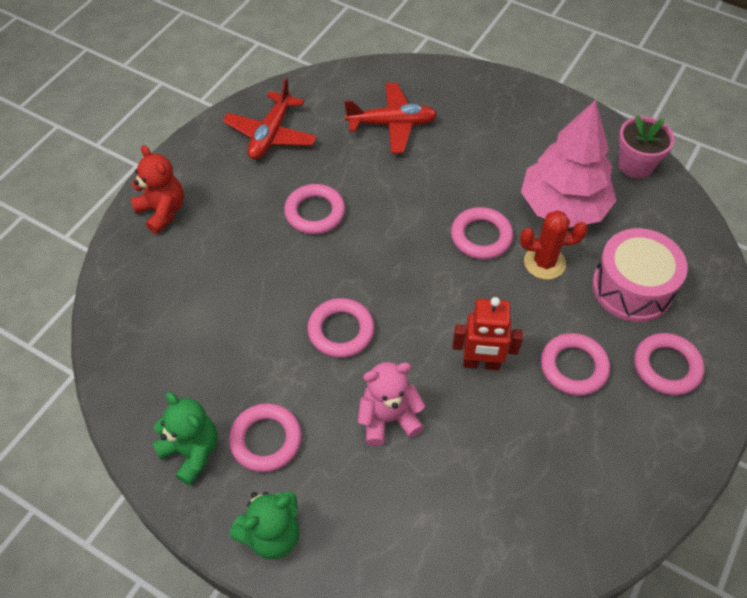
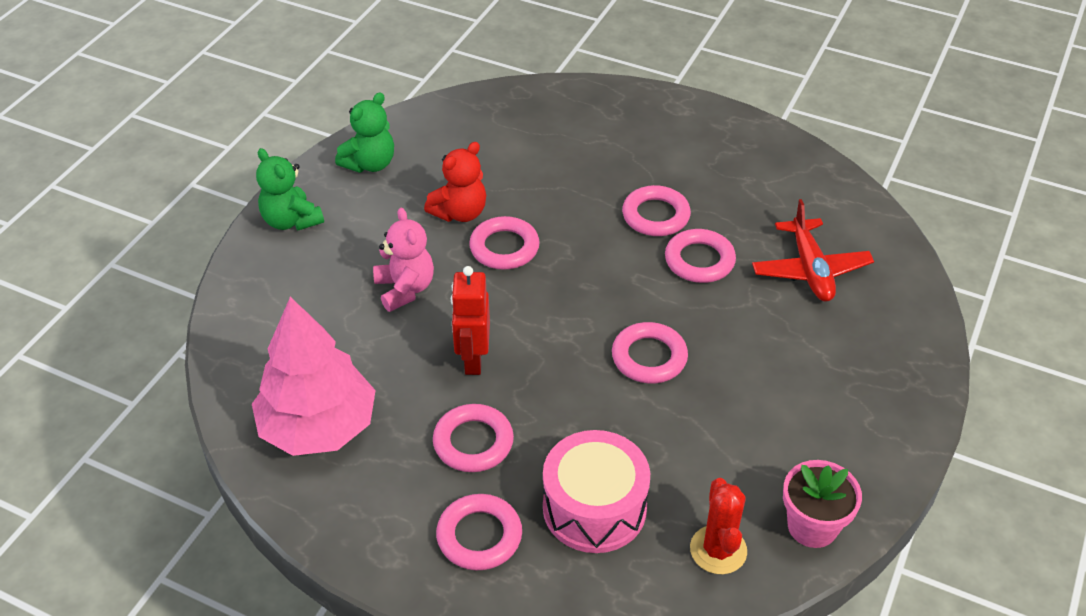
camera: 85 degrees right, 10 degrees down
(162, 211) = (634, 109): red teddy bear -> red teddy bear (460, 213)
(266, 440) = (381, 207): pink ring -> pink ring (699, 260)
(271, 134) = (761, 171): red plane -> none
(544, 262) = (620, 418): red cactus -> red cactus (718, 550)
(563, 207) = (714, 439): pink tree -> pink tree (318, 427)

